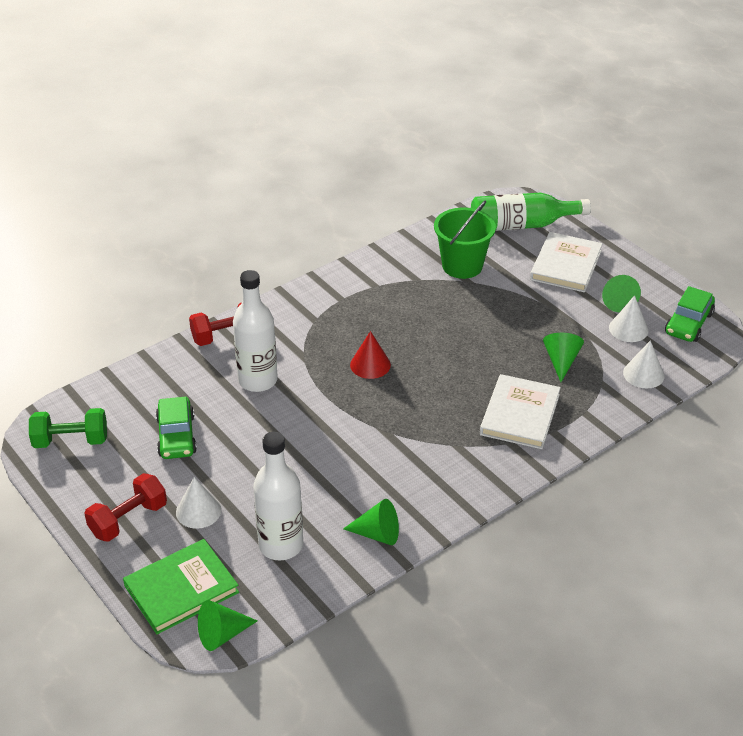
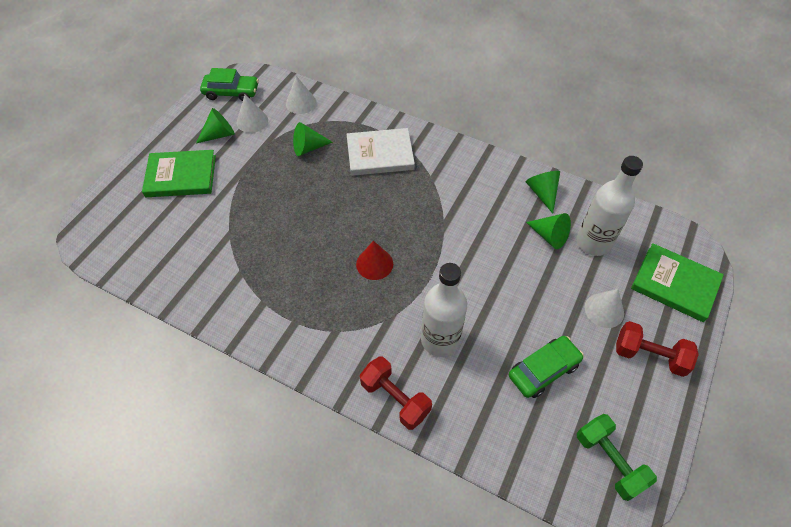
camera: 115 degrees left, 15 degrees up
(222, 634) = (685, 242): green cone -> green cone (549, 236)
(462, 266) = (207, 246): green bucket -> none
(521, 225) = (127, 222): green bottle -> none
(566, 265) = (181, 176): white book -> green book

